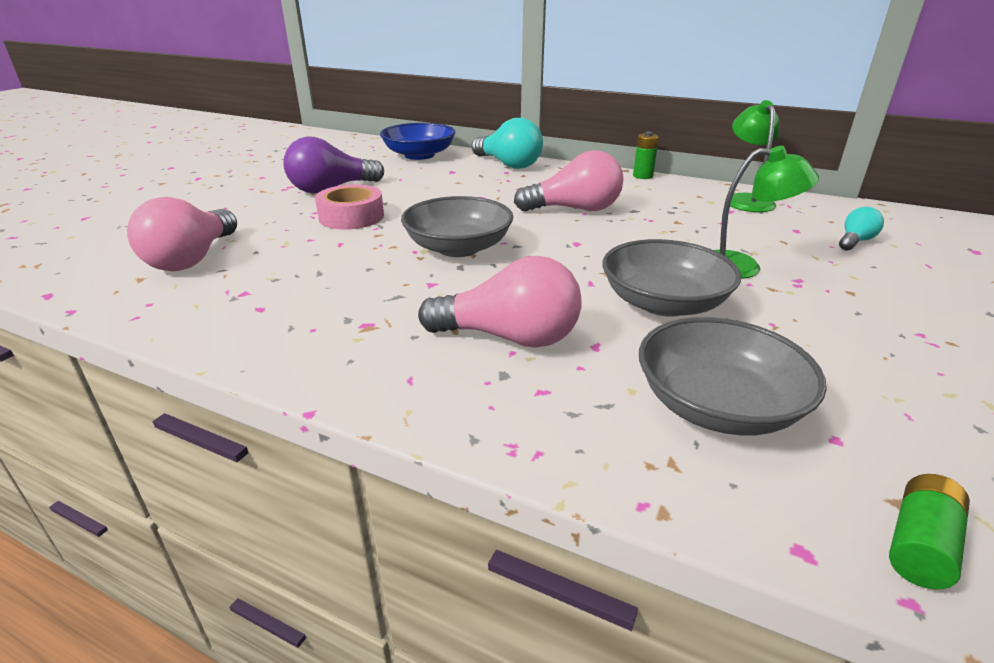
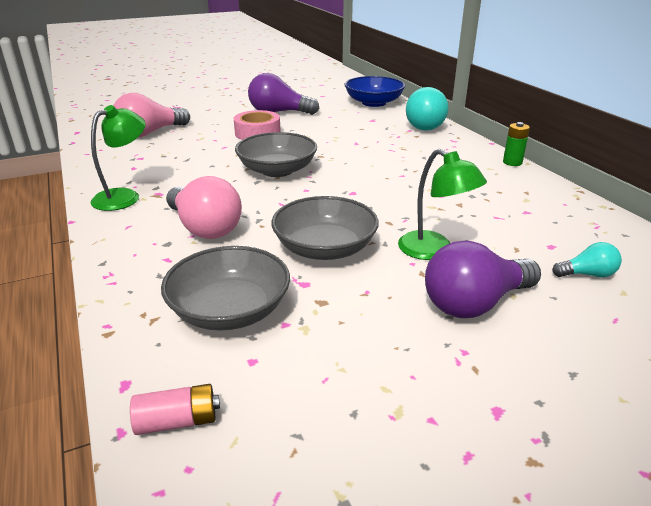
camera: 40 degrees right, 0 degrees up
(575, 209) = (400, 170): pink light bulb -> none
(746, 200) = (563, 208): green lamp -> green lamp (124, 196)
(850, 294) = (474, 303): none -> purple light bulb
(920, 545) = (177, 421): green battery -> pink battery

